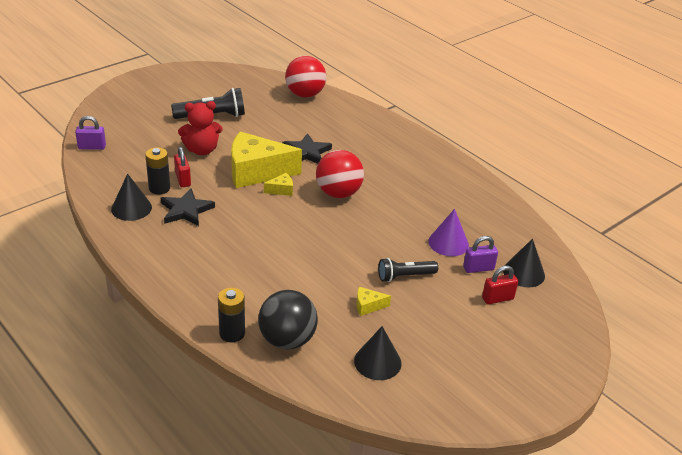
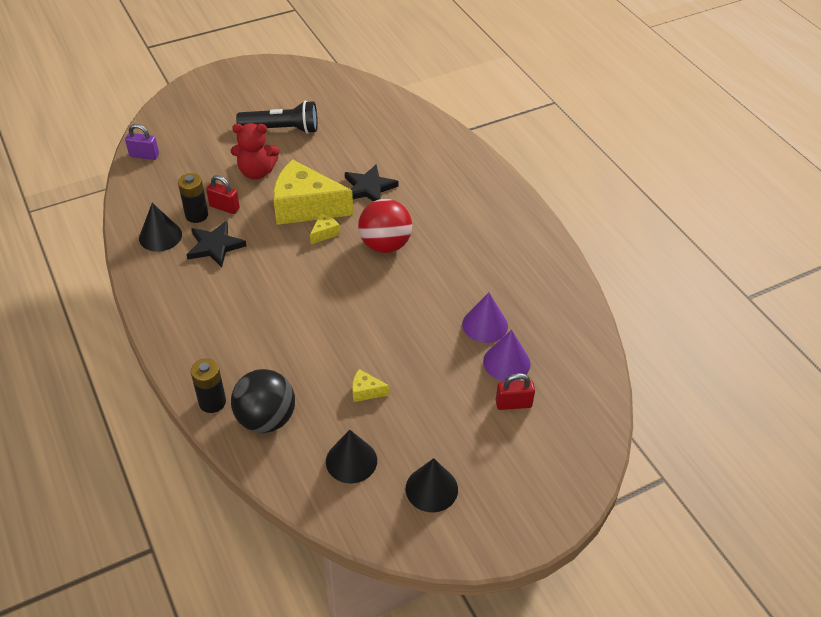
camera: 15 degrees right, 10 degrees up
(183, 179) = (224, 207): red padlock -> red padlock turned 60 degrees counterclockwise
(281, 190) = (324, 233): yellow cheese -> yellow cheese turned 45 degrees counterclockwise
(305, 94) = (394, 111): red ball -> none
(405, 276) = (420, 360): black flashlight -> none
(478, 268) = (506, 362): purple padlock -> purple cone
(523, 273) = (556, 375): black cone -> black cone (431, 489)

